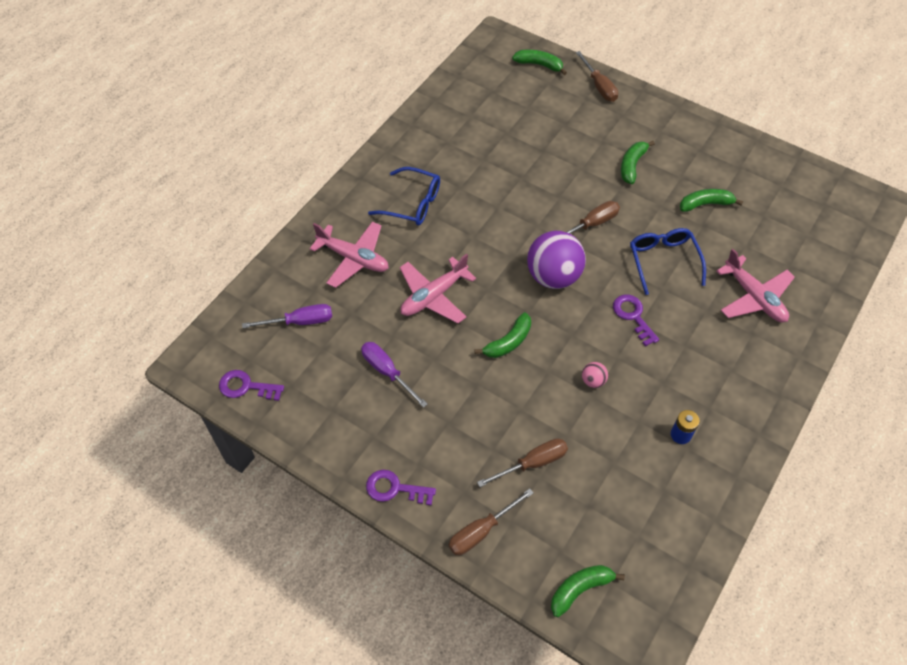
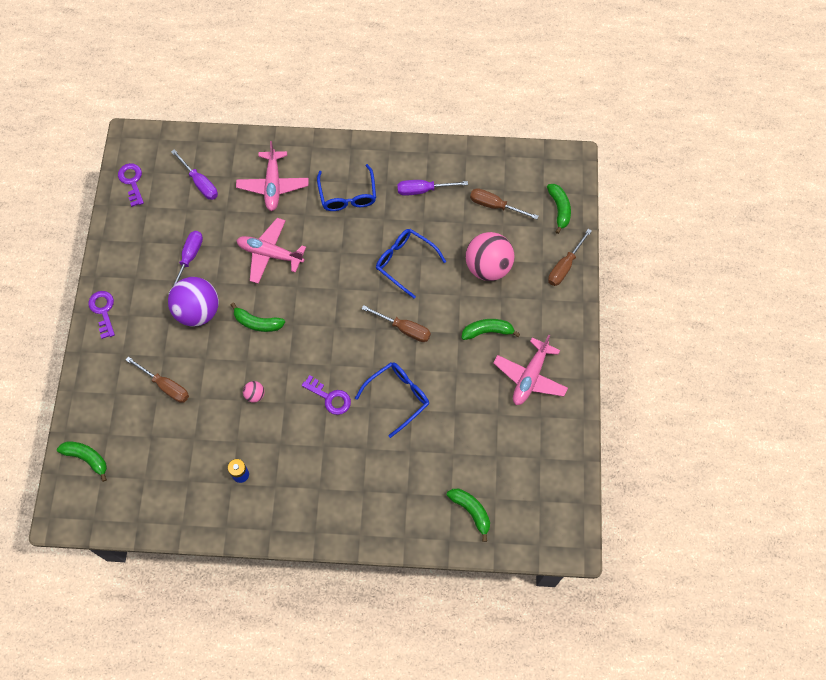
camera: 60 degrees right, 10 degrees up
(450, 145) = (423, 190): none -> purple screwdriver
(481, 531) = (99, 378): brown screwdriver -> brown screwdriver (495, 206)
(519, 192) = (405, 262): none -> blue glasses
(553, 276) = (335, 325): purple ball -> purple ball (198, 311)
(565, 136) = (488, 267): none -> pink ball
(633, 316) = (330, 398): purple key -> purple key turned 90 degrees clockwise
(705, 204) = (479, 405): green banana -> green banana (471, 511)
(754, 297) = (401, 479): pink plane -> pink plane (530, 377)

